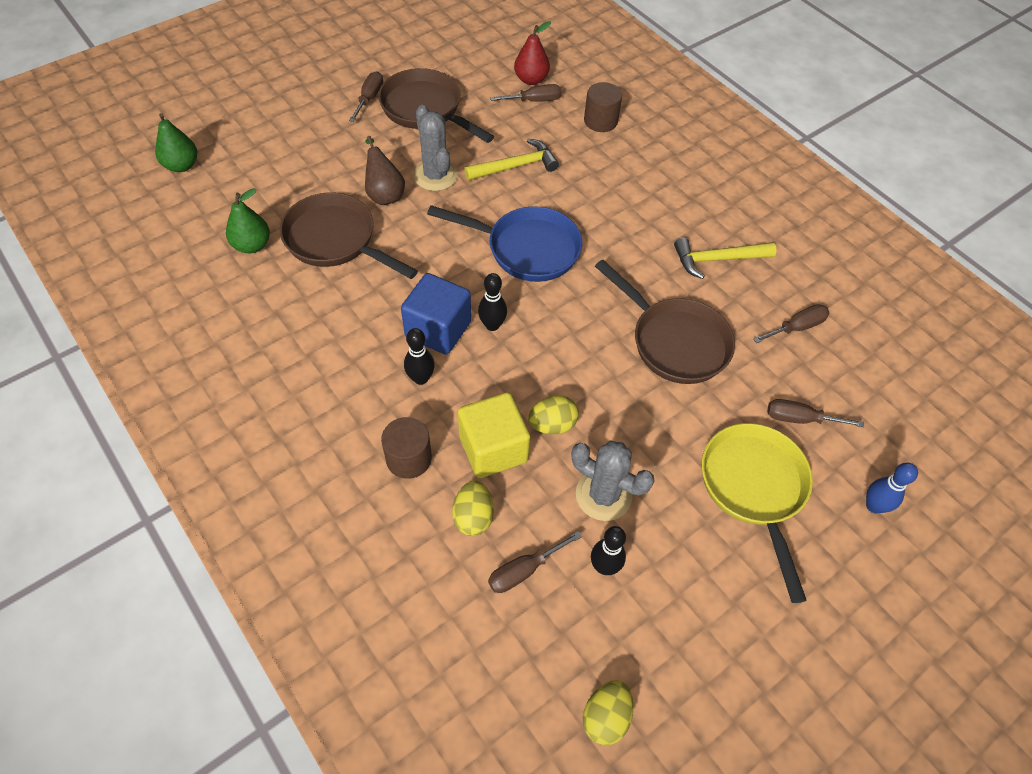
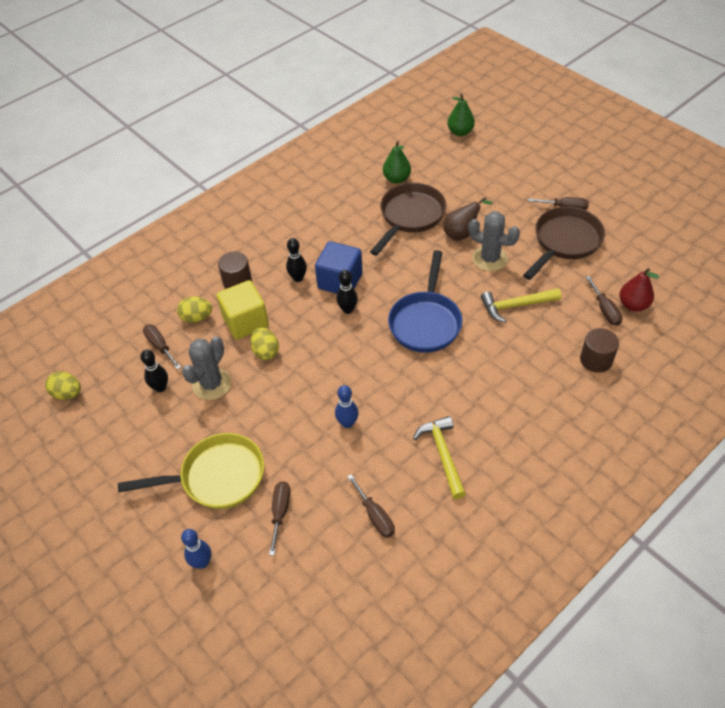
camera: 90 degrees right, 5 degrees down
(435, 176) = (490, 259): grey cactus -> grey cactus turned 60 degrees clockwise
(515, 166) = (516, 306): yellow hammer -> yellow hammer turned 105 degrees clockwise
(674, 341) = (347, 423): brown pan -> blue bowling pin

